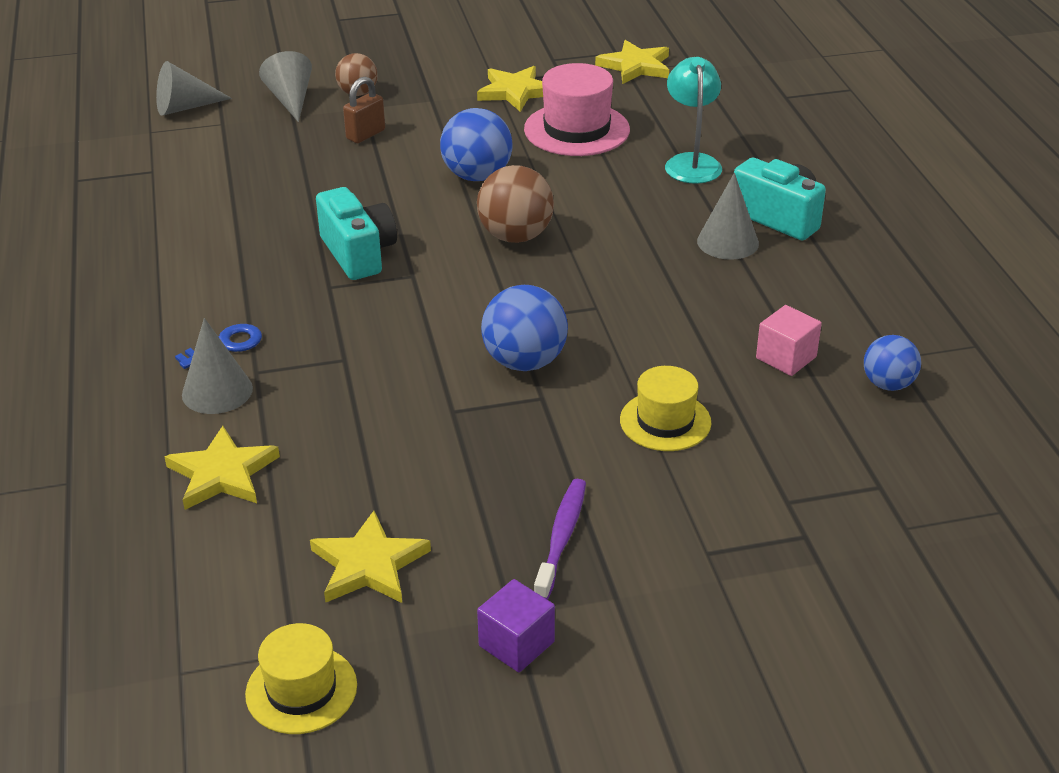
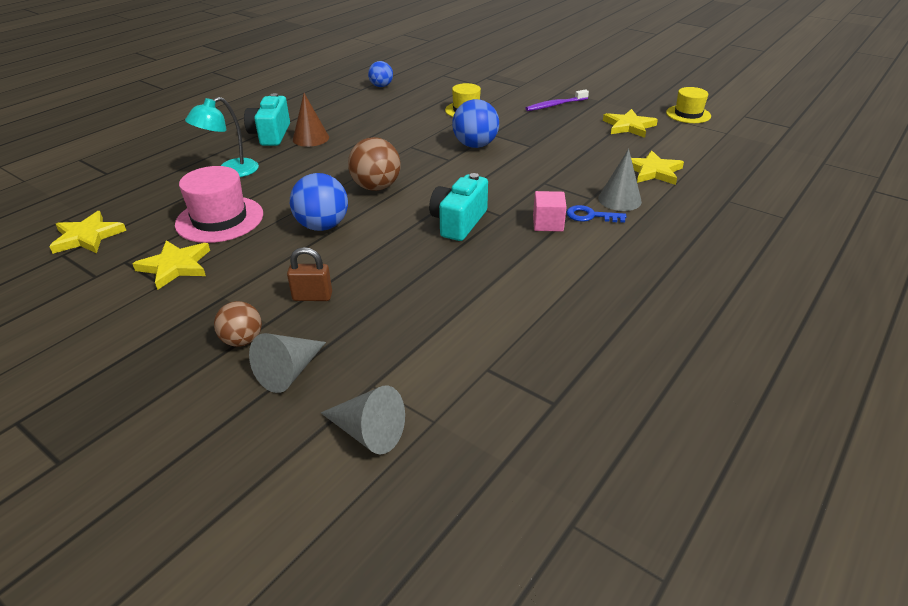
camera: 130 degrees left, 0 degrees up
(516, 644) = (607, 96): purple cube -> none
(727, 242) = (311, 138): grey cone -> brown cone
(786, 357) = (390, 104): pink cube -> pink cube (548, 223)

